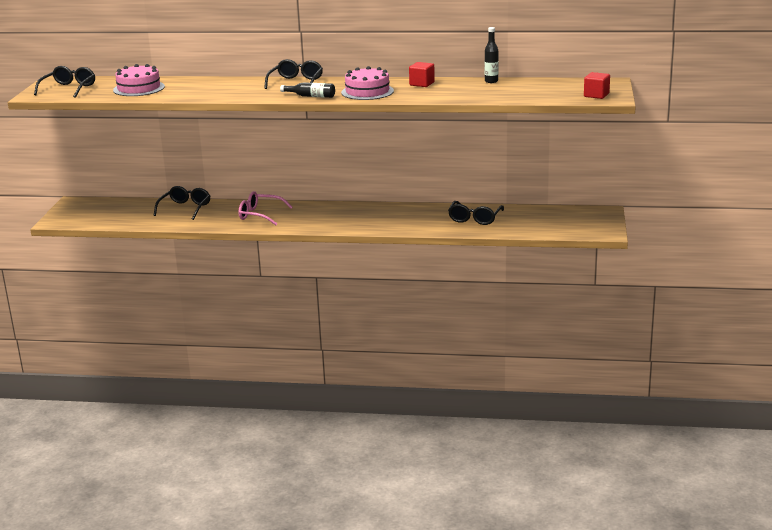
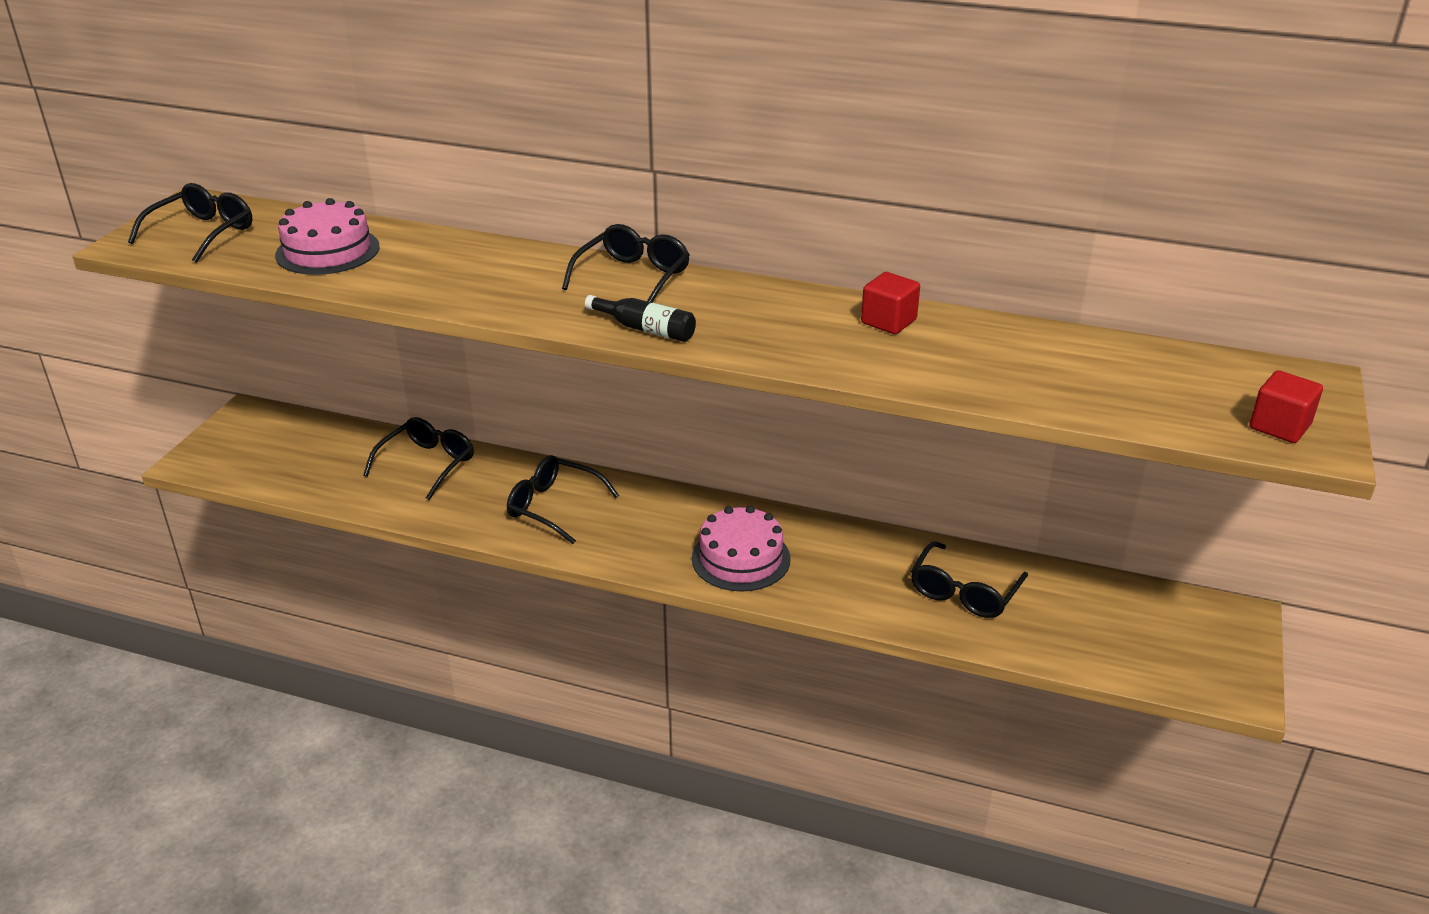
camera: 10 degrees right, 10 degrees up
(260, 215) = (554, 507): pink glasses -> black glasses
(367, 92) = (766, 331): pink cake -> pink cake (741, 558)
(491, 81) = (1040, 335): black bottle -> none

